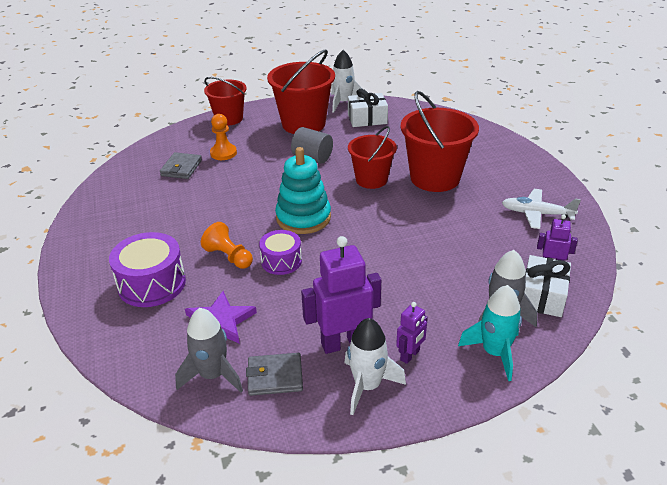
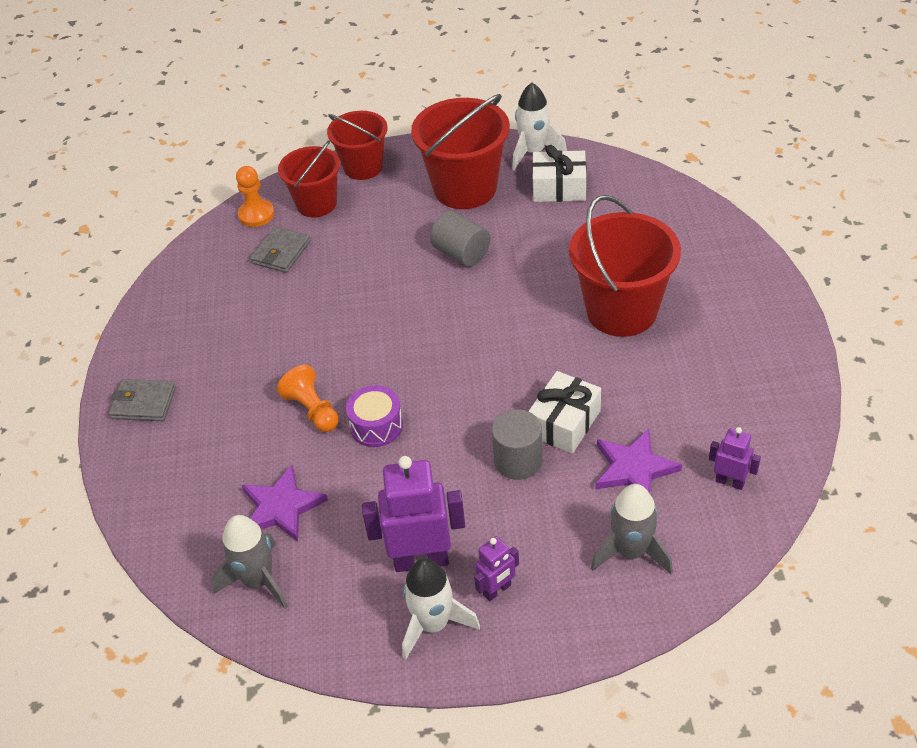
camera: 15 degrees right, 10 degrees up
(152, 284) = (211, 439): purple drum -> none
(223, 153) = (342, 232): orange pawn -> orange pawn (256, 215)
(275, 376) = (329, 594): grey wallet -> grey wallet (143, 403)
(303, 218) = (422, 358): turquoise stacking toy -> none
(371, 179) = (532, 303): red bucket -> red bucket (316, 204)
(395, 270) = (518, 460): none -> grey cylinder
(481, 265) = (634, 468): none -> purple star
(494, 353) = (603, 603): turquoise rocket -> none
(536, 214) = (743, 393): white plane -> none
(542, 296) = (697, 528): white gift -> white gift (564, 423)

